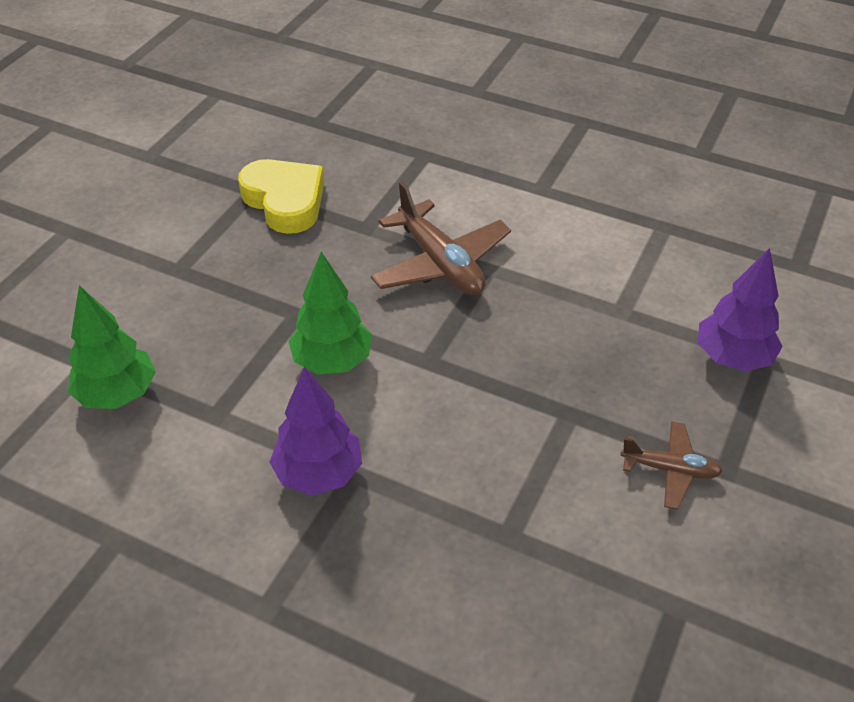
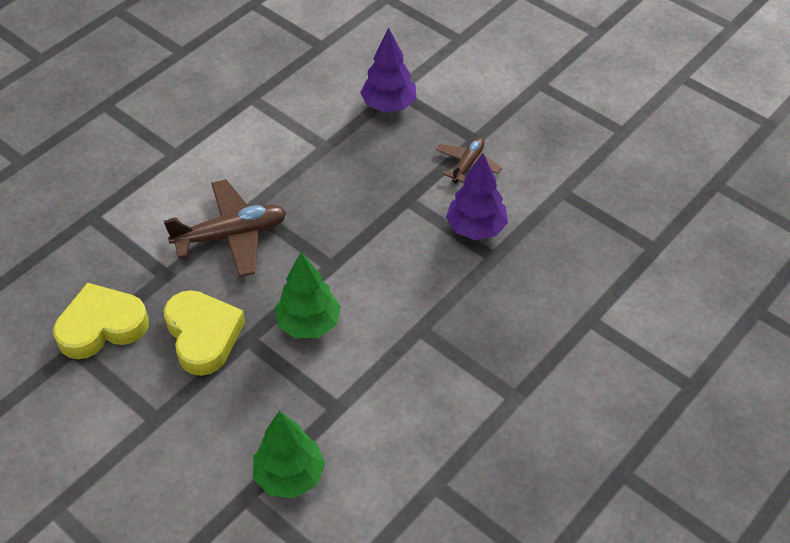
camera: 75 degrees left, 5 degrees up
(292, 277) = (203, 335): none -> yellow heart
(318, 473) = (413, 350): purple tree -> purple tree (476, 228)

